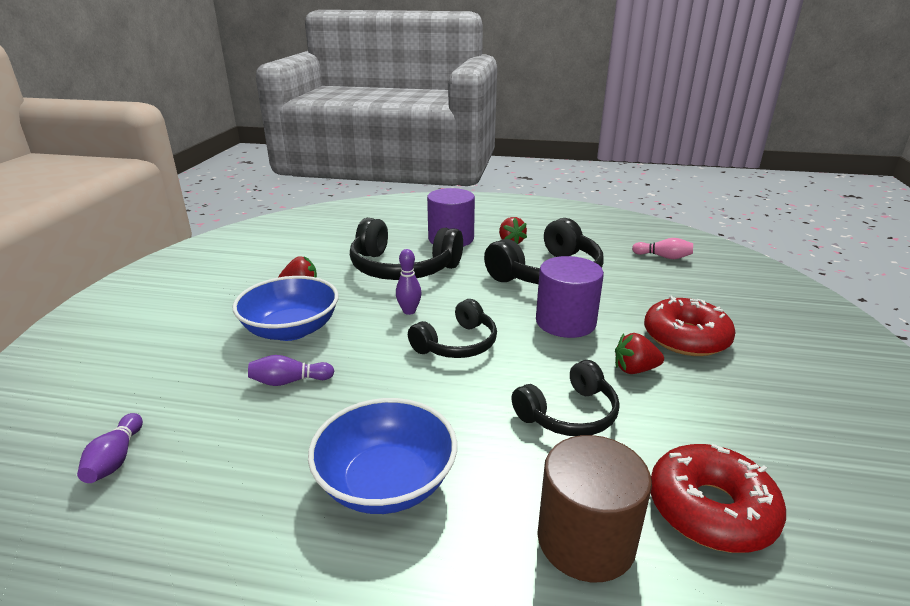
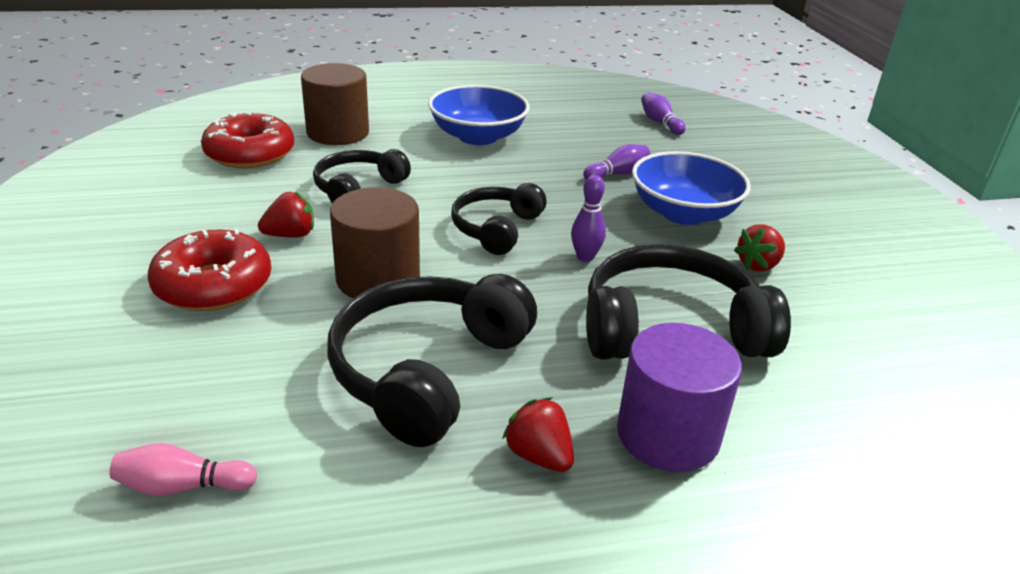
camera: 155 degrees right, 5 degrees up
(565, 322) = (378, 279): purple cylinder -> brown cylinder

